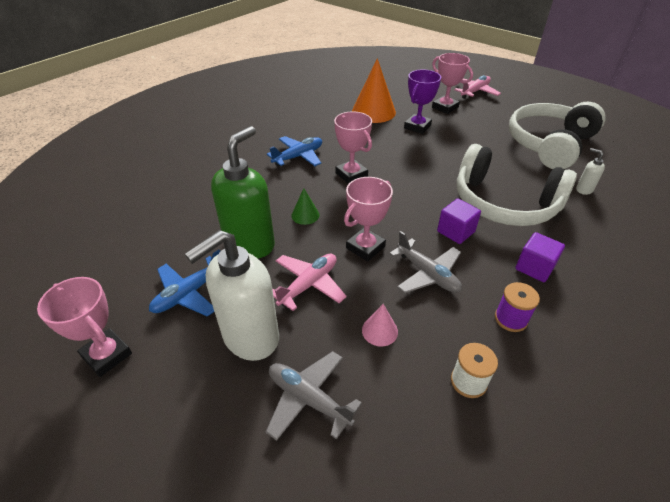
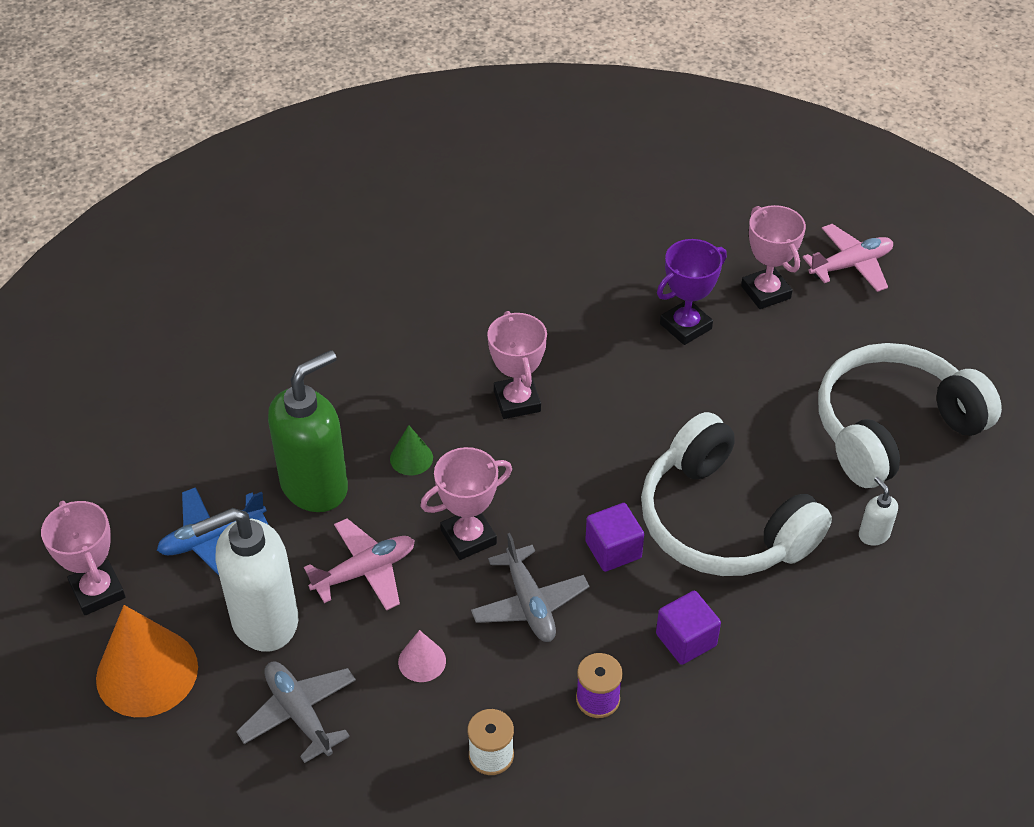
camera: 20 degrees right, 5 degrees up
(298, 157) = (452, 341): blue plane -> none
(373, 112) = (629, 270): orange cone -> orange cone (147, 672)

